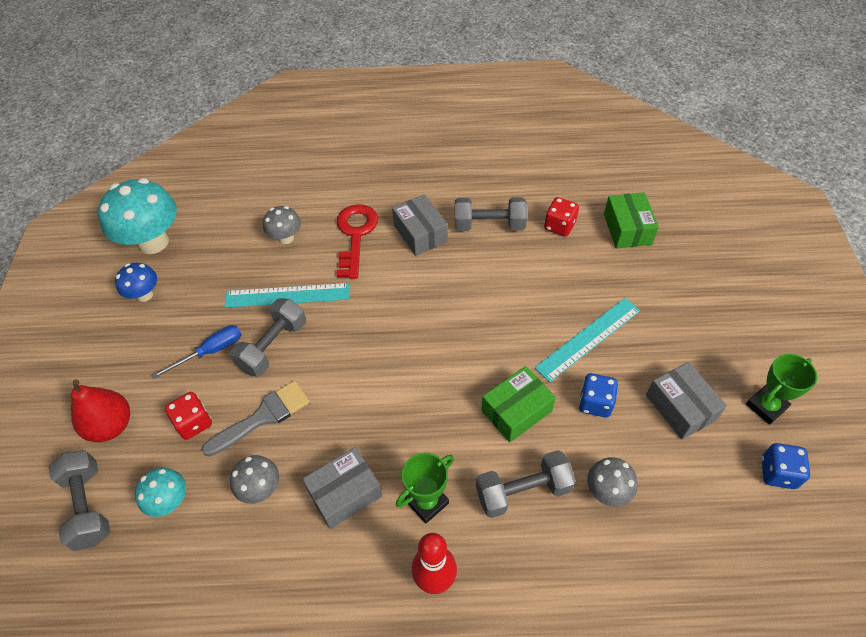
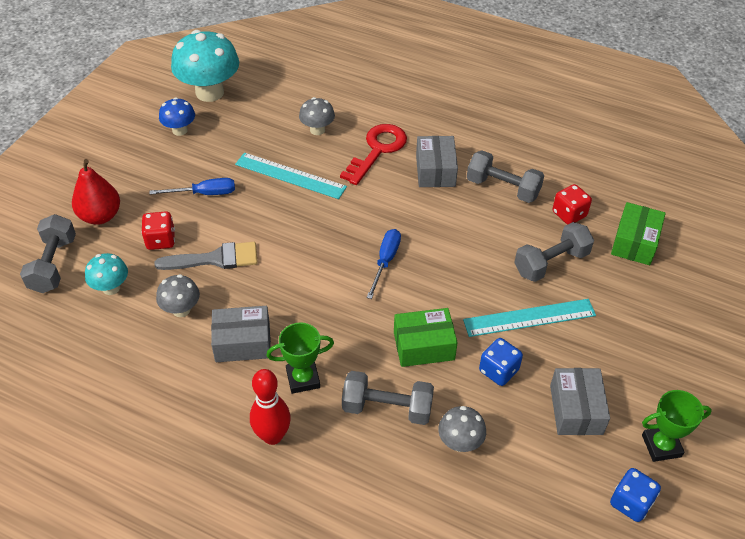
camera: 25 degrees right, 5 degrees down
(273, 346) = (255, 210): grey dumbbell -> grey dumbbell (551, 263)
(430, 343) = (385, 261): none -> blue screwdriver

